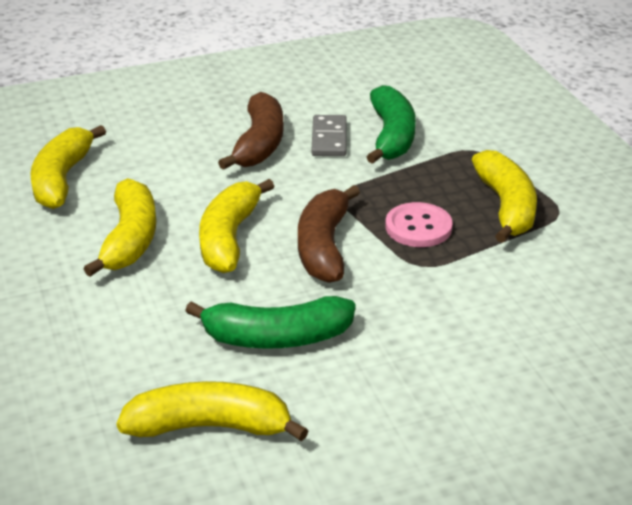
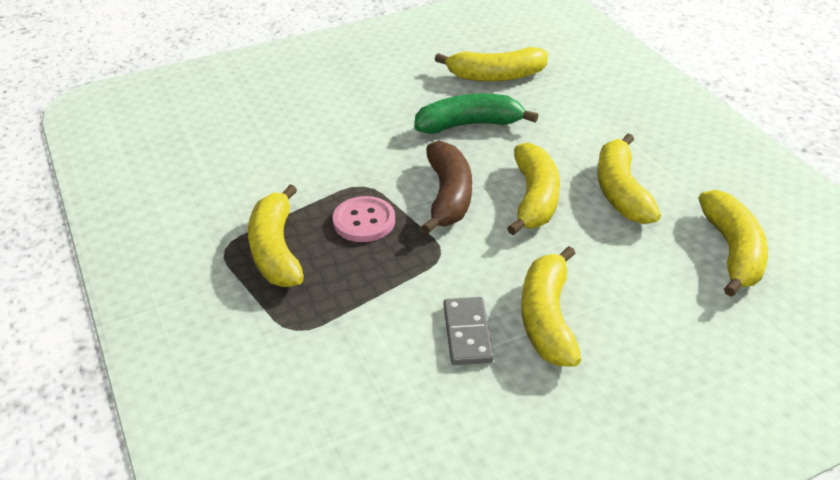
camera: 175 degrees right, 5 degrees up
(259, 144) = (547, 318): brown banana -> yellow banana
(391, 136) = (392, 343): green banana -> none

